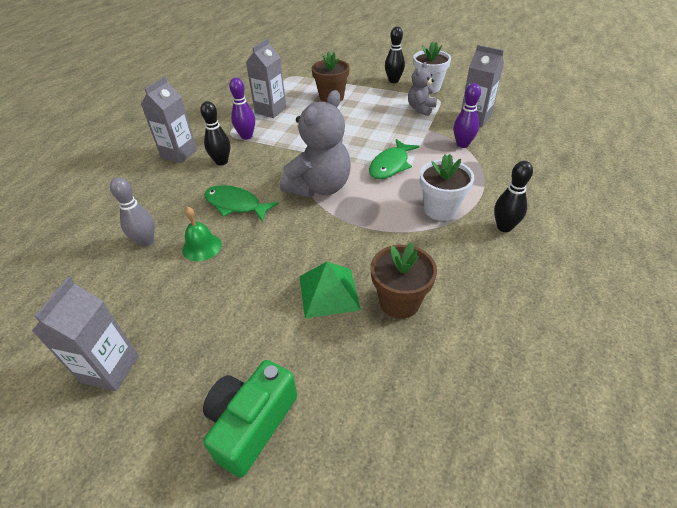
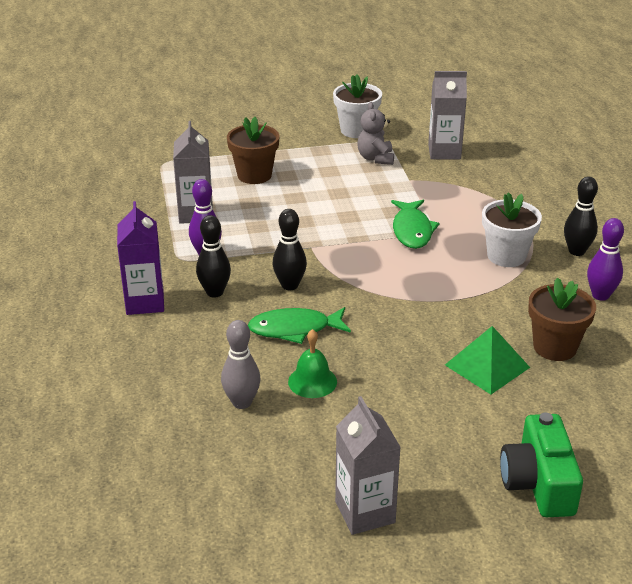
camera: 35 degrees left, 10 degrees down
(179, 153) = (145, 302): grey carton -> purple carton
(319, 187) = (364, 278): grey teddy bear -> none
(393, 81) = (306, 133): black bowling pin -> black bowling pin (290, 285)
(462, 144) = (461, 185): purple bowling pin -> purple bowling pin (600, 295)

